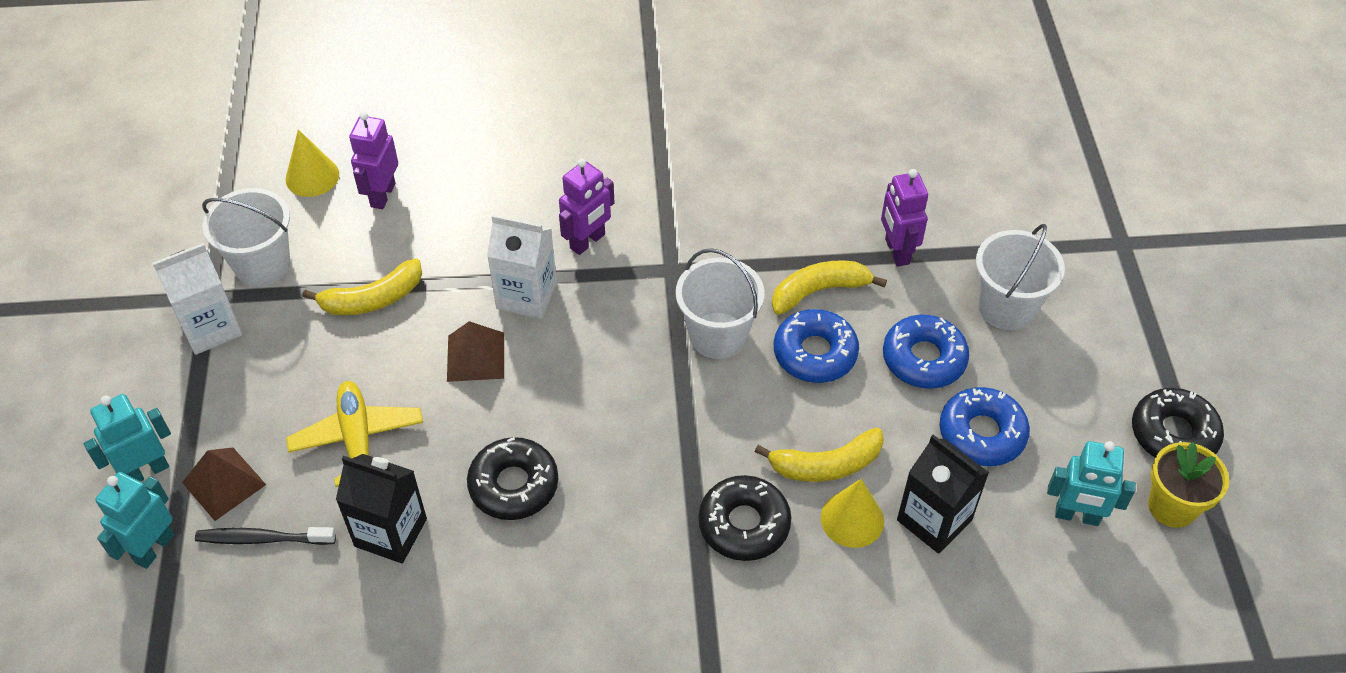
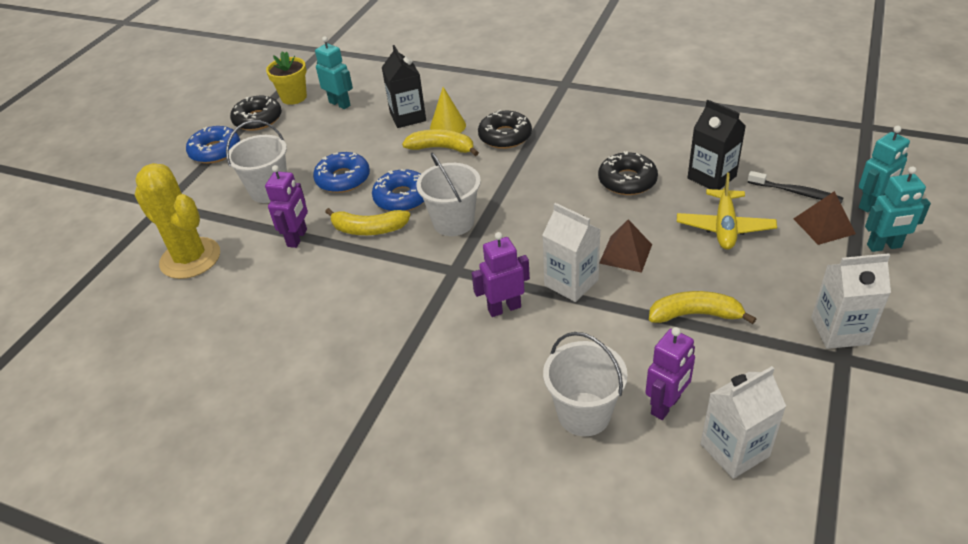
camera: 150 degrees left, 10 degrees down
(262, 265) = (791, 372): white bucket -> white bucket (584, 414)
(312, 176) = (734, 450): yellow cone -> white carton
(982, 433) = (348, 141): blue donut -> blue donut (215, 151)
(996, 187) = (190, 258): none -> yellow cactus

